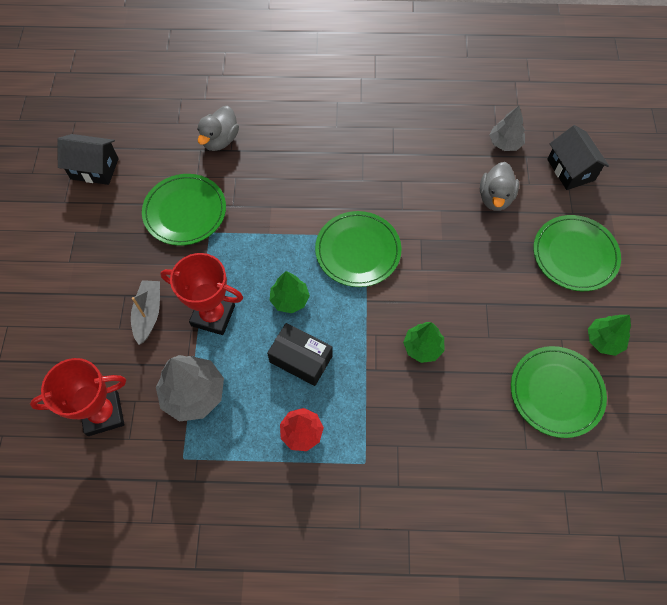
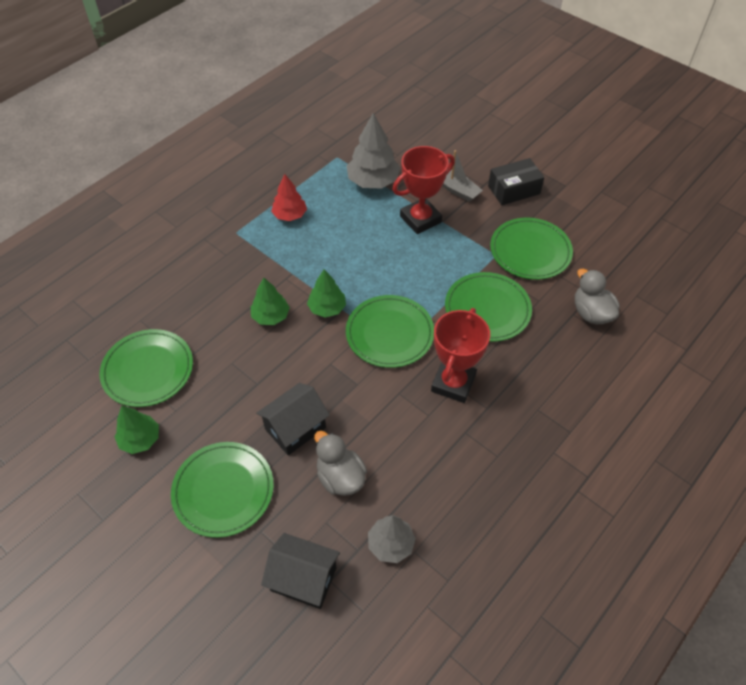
camera: 130 degrees right, 10 degrees down
(94, 169) = (623, 221): black house -> black house (295, 428)
(103, 414) = (404, 138): red trophy -> red trophy (453, 383)
(274, 204) = (487, 309): none -> green plate
(289, 299) = (390, 266): green tree -> green tree (327, 308)
(301, 359) = (338, 244): black box -> black box (513, 190)

